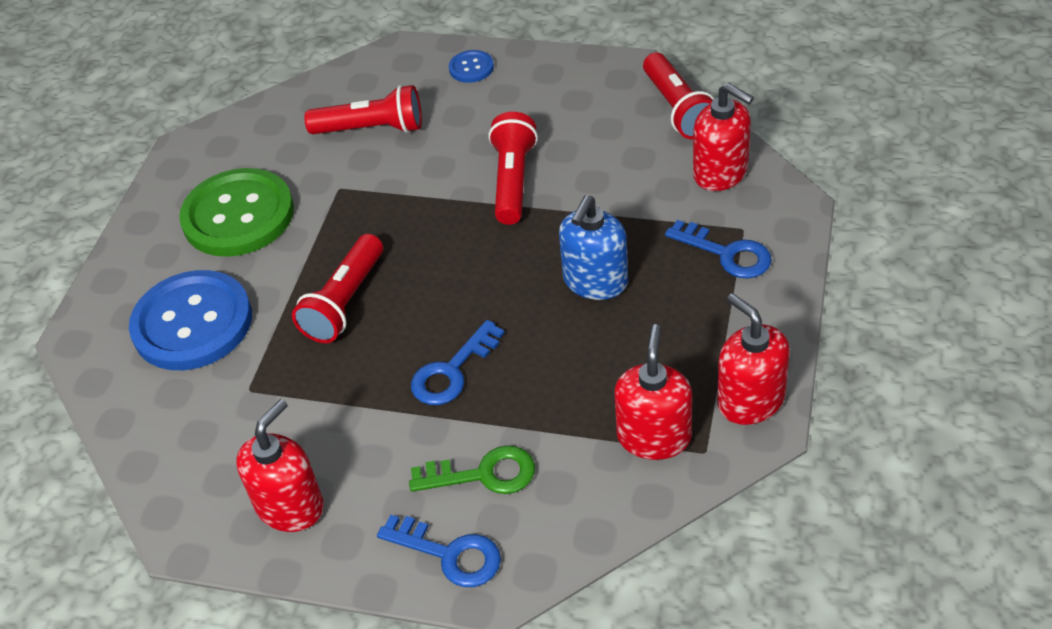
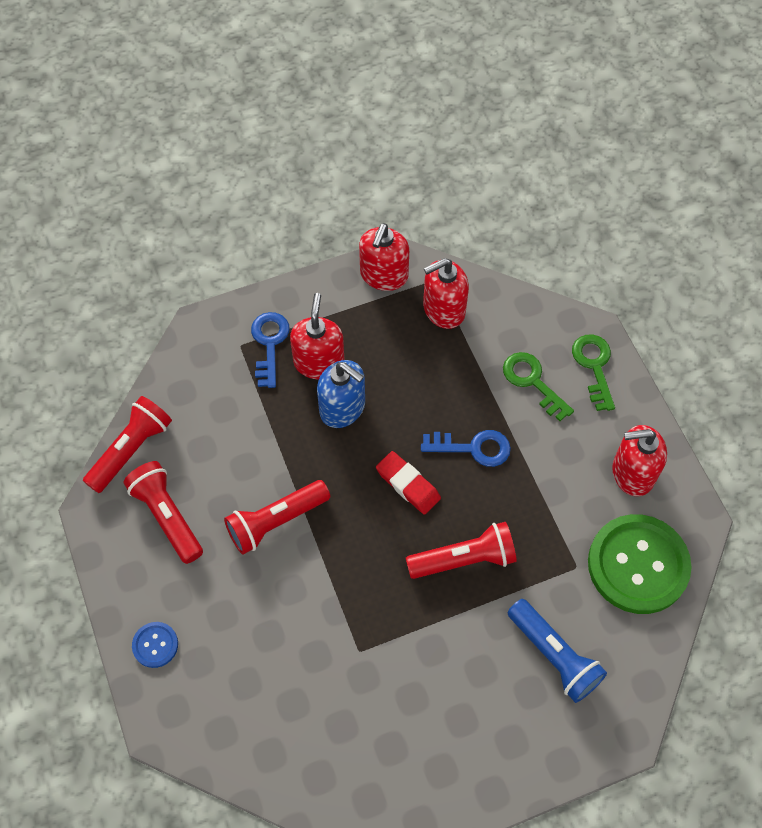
camera: 130 degrees left, 15 degrees up
(192, 323) = (554, 656): blue button -> blue flashlight
(238, 215) = (435, 712): green button -> green button (638, 565)
(371, 129) = (277, 676): red flashlight -> red flashlight (167, 516)
(449, 554) = (594, 366): blue key -> green key
(461, 295) = (408, 485): none -> red eraser
(595, 281) = (342, 408): blue soap dispenser -> blue soap dispenser turned 45 degrees clockwise
(721, 173) = (190, 385): red soap dispenser -> red soap dispenser (319, 362)

